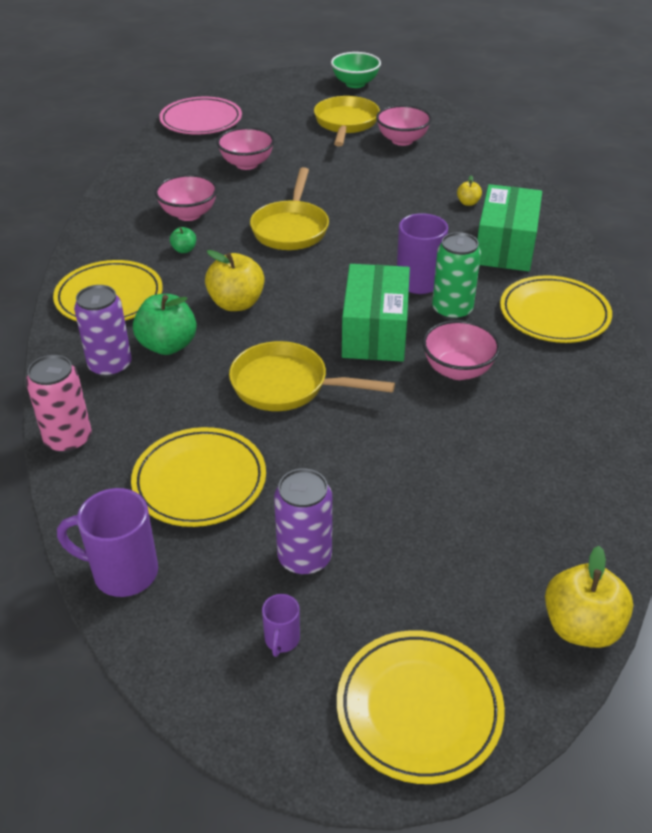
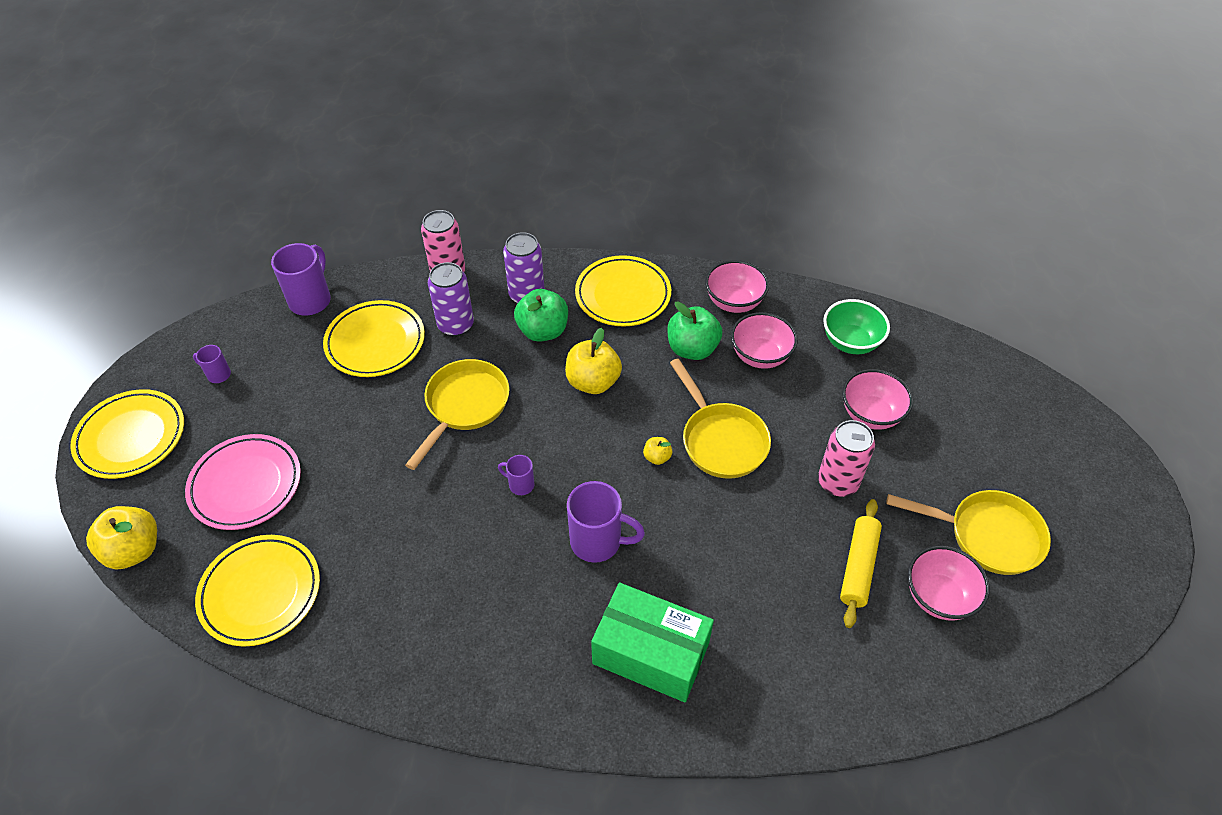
camera: 100 degrees right, 10 degrees up
(184, 250) = (692, 349): green apple -> green apple, size x2.05
(201, 121) = (985, 379): pink plate -> pink plate (246, 485)
(291, 228) = (721, 440): yellow pan -> yellow pan turned 135 degrees counterclockwise
(304, 557) = (277, 395): purple can -> purple can (455, 325)
(318, 176) = (838, 482): none -> pink can
(355, 84) = (1128, 571): green bowl -> green bowl (850, 342)
(375, 332) = (520, 484): green box -> purple mug
(391, 167) = (858, 567): none -> yellow rolling pin
(452, 310) = (537, 561): green can -> none
(458, 370) = (442, 542): pink bowl -> pink bowl (734, 302)
(468, 203) = (759, 638): yellow apple -> yellow apple (657, 457)
(554, 314) = (504, 663): yellow plate -> yellow plate (260, 592)

